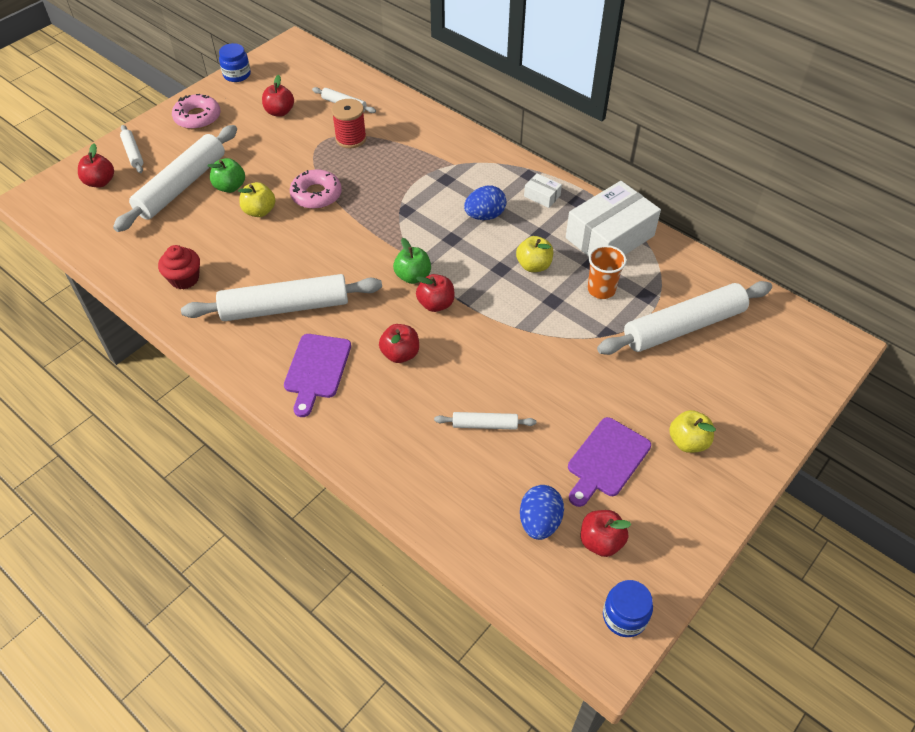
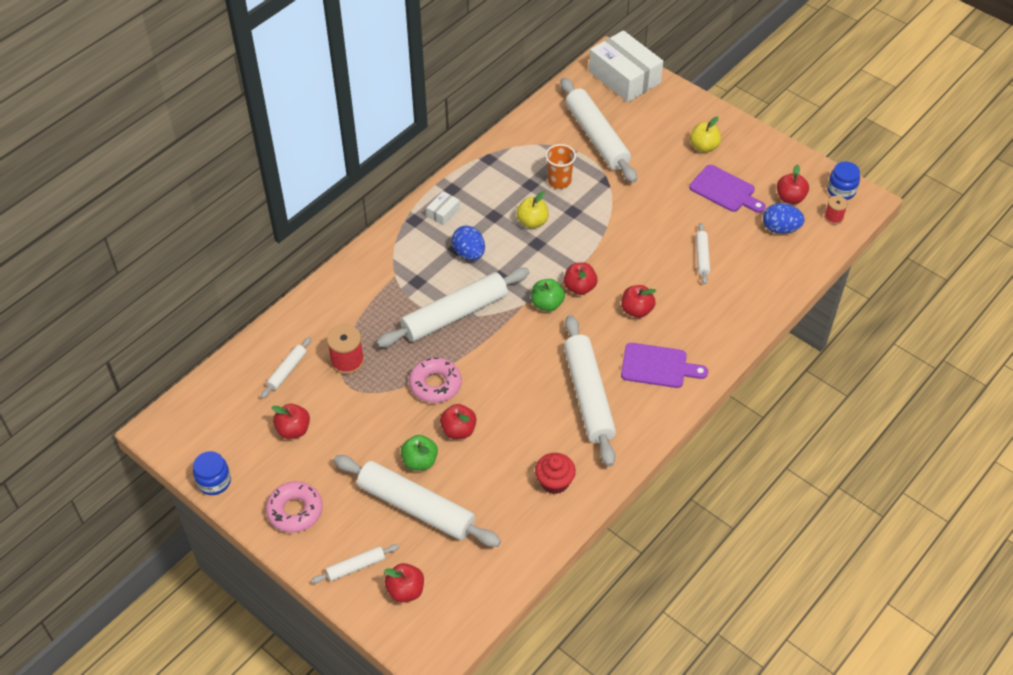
camera: 90 degrees left, 0 degrees up
(259, 211) = (458, 430): yellow apple -> red apple
(402, 206) = (454, 314): none -> white rolling pin
(567, 597) = (833, 217): none -> red spool
(609, 237) = (497, 171): white box -> white box (624, 77)

